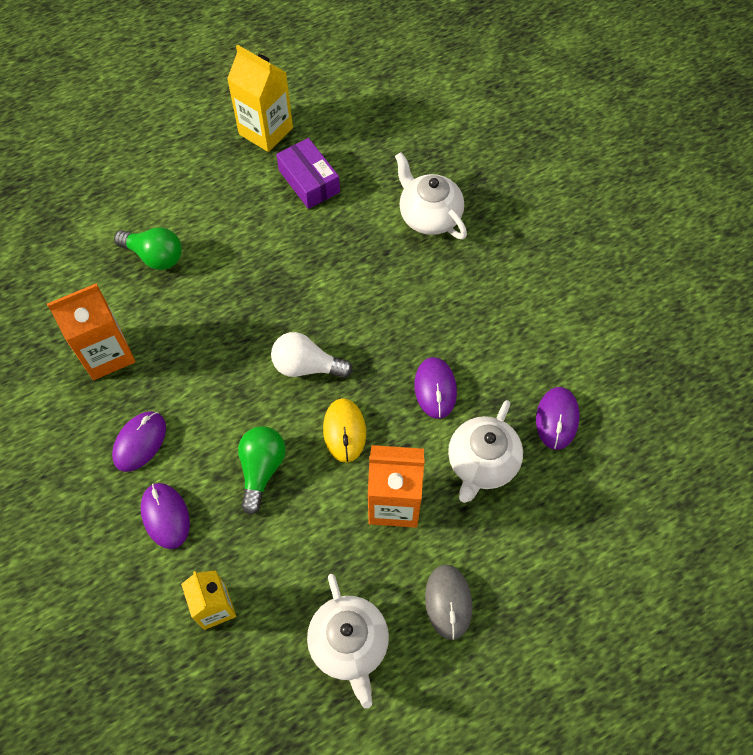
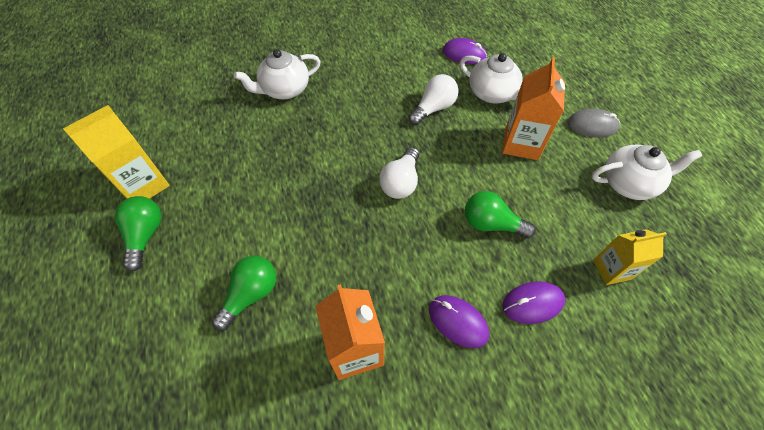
camera: 80 degrees left, 5 degrees down
(208, 153) = (145, 235): none -> green light bulb
(309, 181) = (217, 159): purple box -> none
(344, 431) = (462, 165): yellow mouse -> none
(435, 389) = (433, 108): purple mouse -> white light bulb

